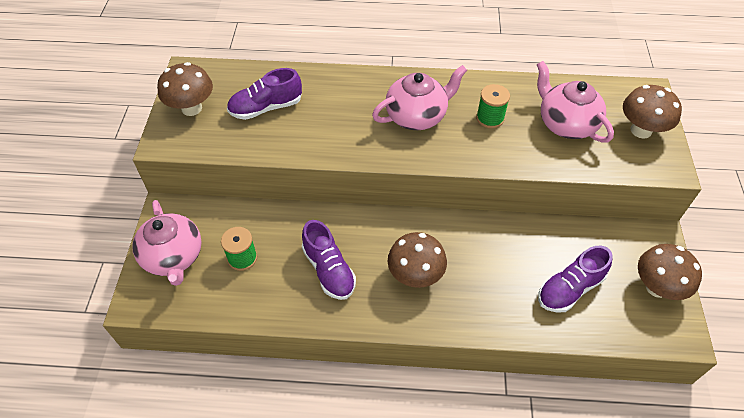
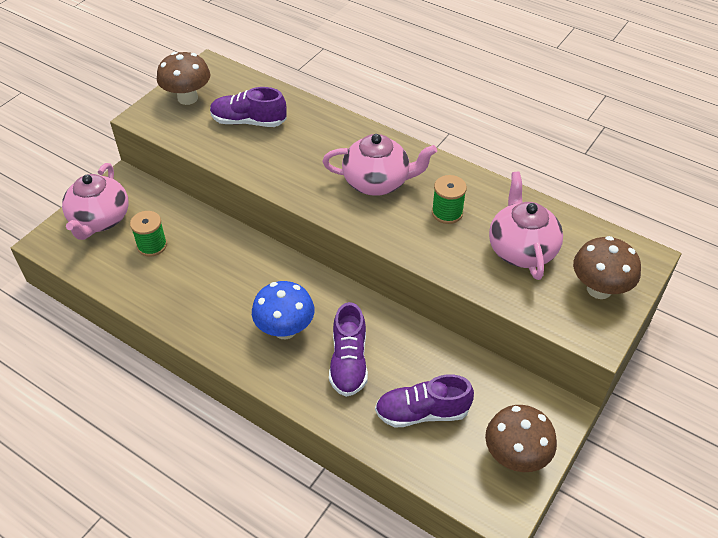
camera: 30 degrees right, 5 degrees down
(329, 270) = (214, 289): purple shoe -> purple shoe (349, 362)
(415, 275) = (285, 329): brown mushroom -> blue mushroom

